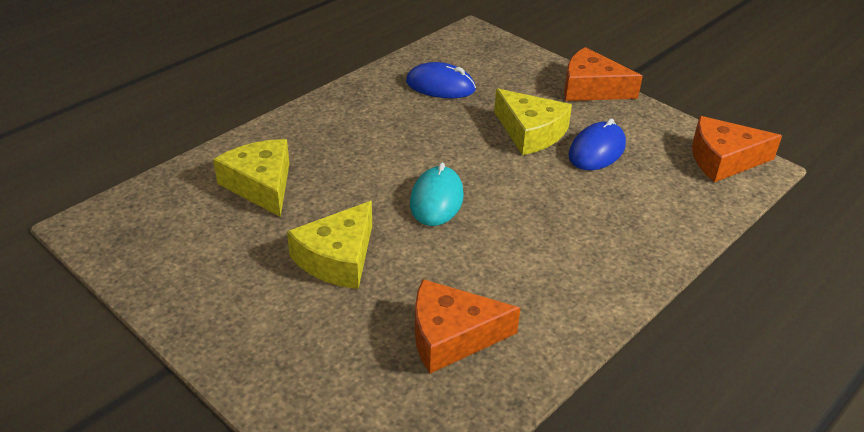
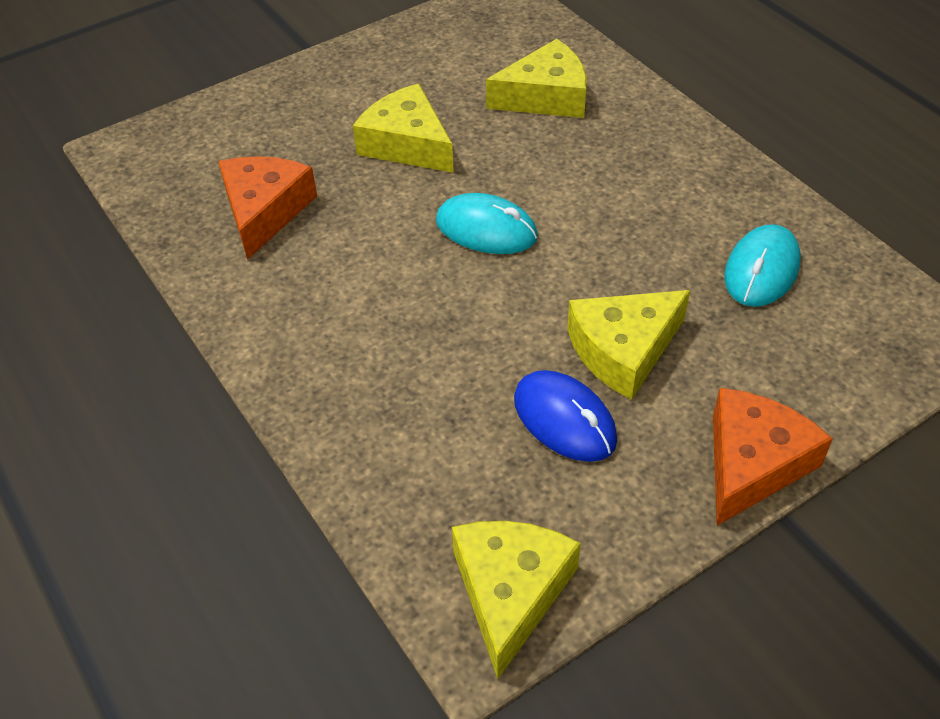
camera: 105 degrees right, 10 degrees up
(440, 86) = (761, 270): blue mouse -> turquoise mouse
(723, 160) = (510, 592): orange cheese -> yellow cheese

